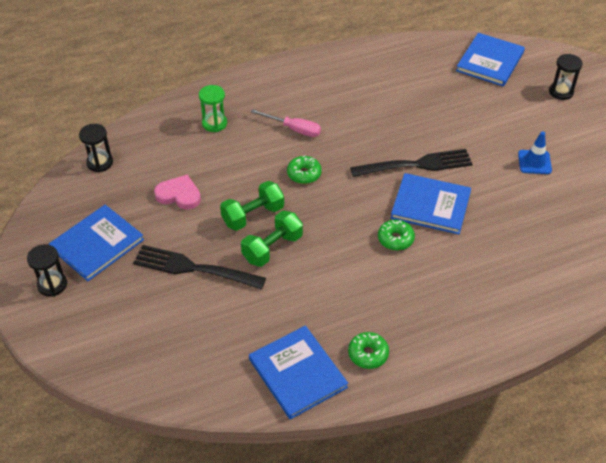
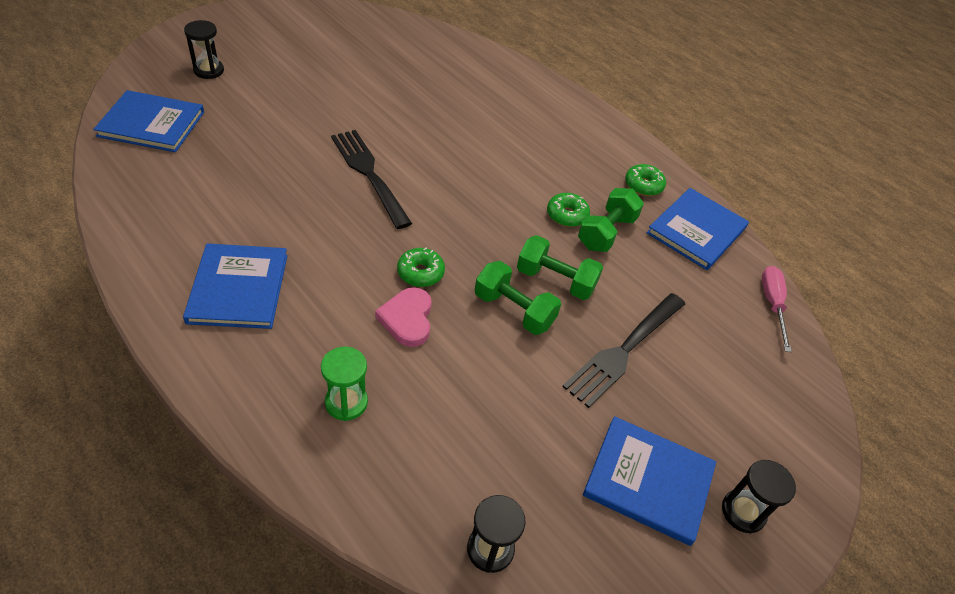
camera: 115 degrees left, 0 degrees up
(179, 195) = (513, 405): pink heart -> pink heart (407, 319)
(195, 268) = (624, 349): black fork -> black fork turned 45 degrees clockwise
(294, 129) = (334, 299): pink screwdriver -> pink screwdriver (772, 304)
(313, 300) = (606, 232): none -> green dumbbell
(395, 239) = (492, 180): green donut -> green donut (567, 215)
(430, 205) = (431, 158): blue book -> blue book (238, 288)
(534, 162) = (336, 89): blue traffic cone -> none

